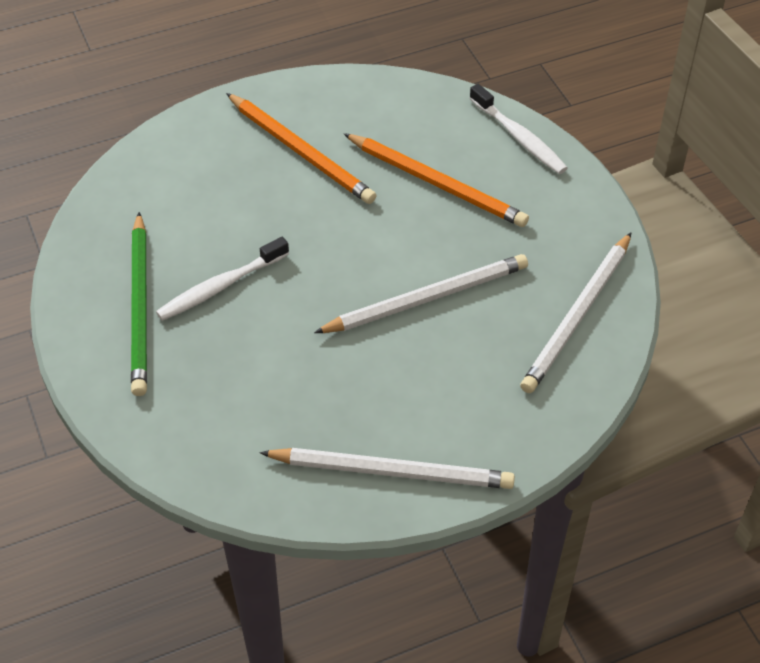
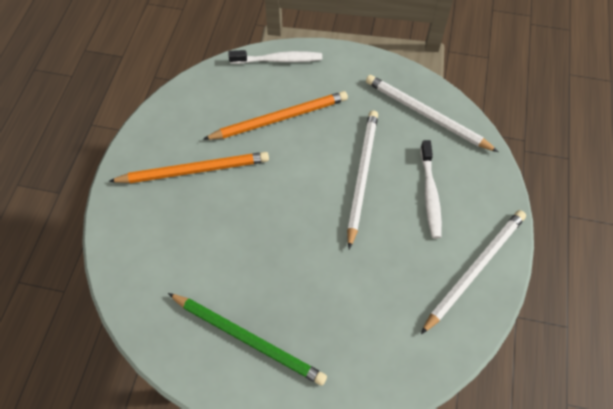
camera: 55 degrees left, 10 degrees up
(220, 286) = (268, 280): white toothbrush -> white toothbrush (430, 193)
(577, 316) = (426, 115): white pencil -> white pencil turned 150 degrees clockwise

